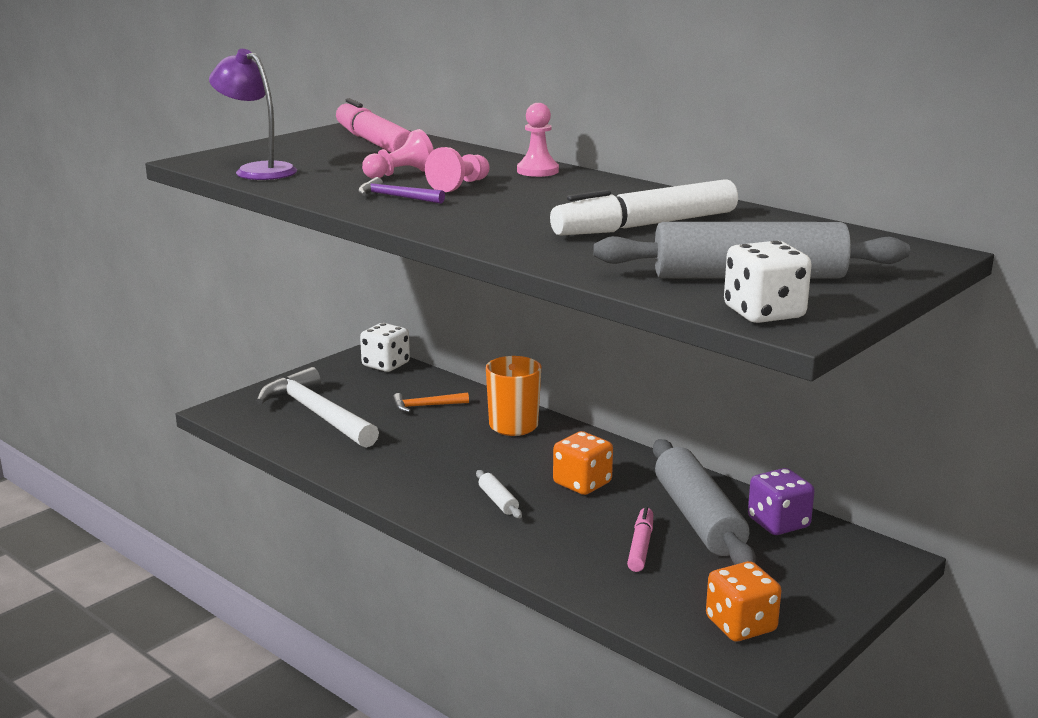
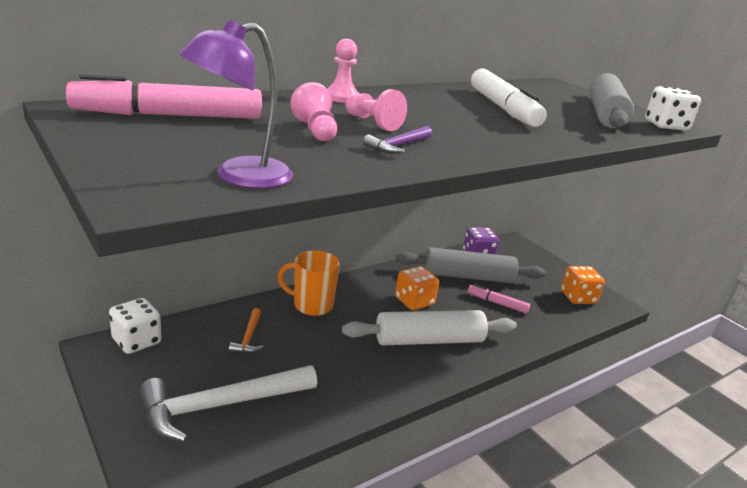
camera: 80 degrees left, 5 degrees up
(498, 501) = (429, 340): white rolling pin -> white rolling pin, size x2.41

